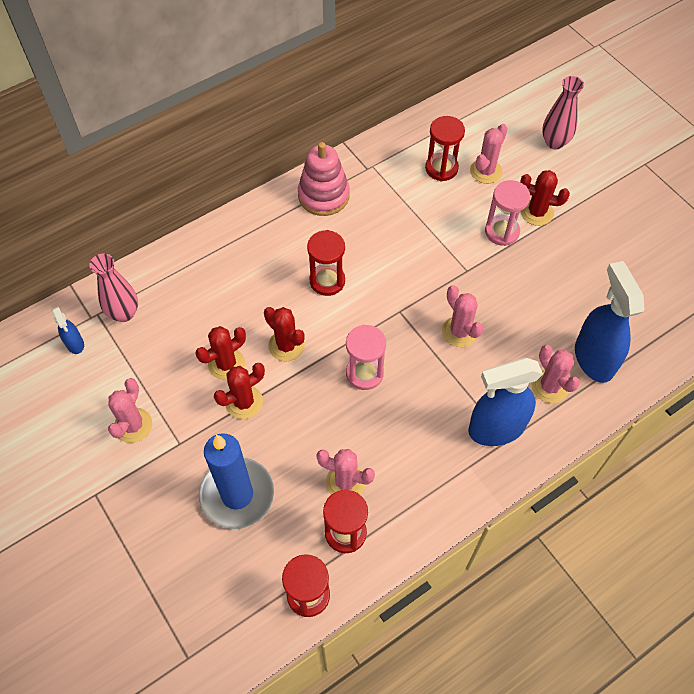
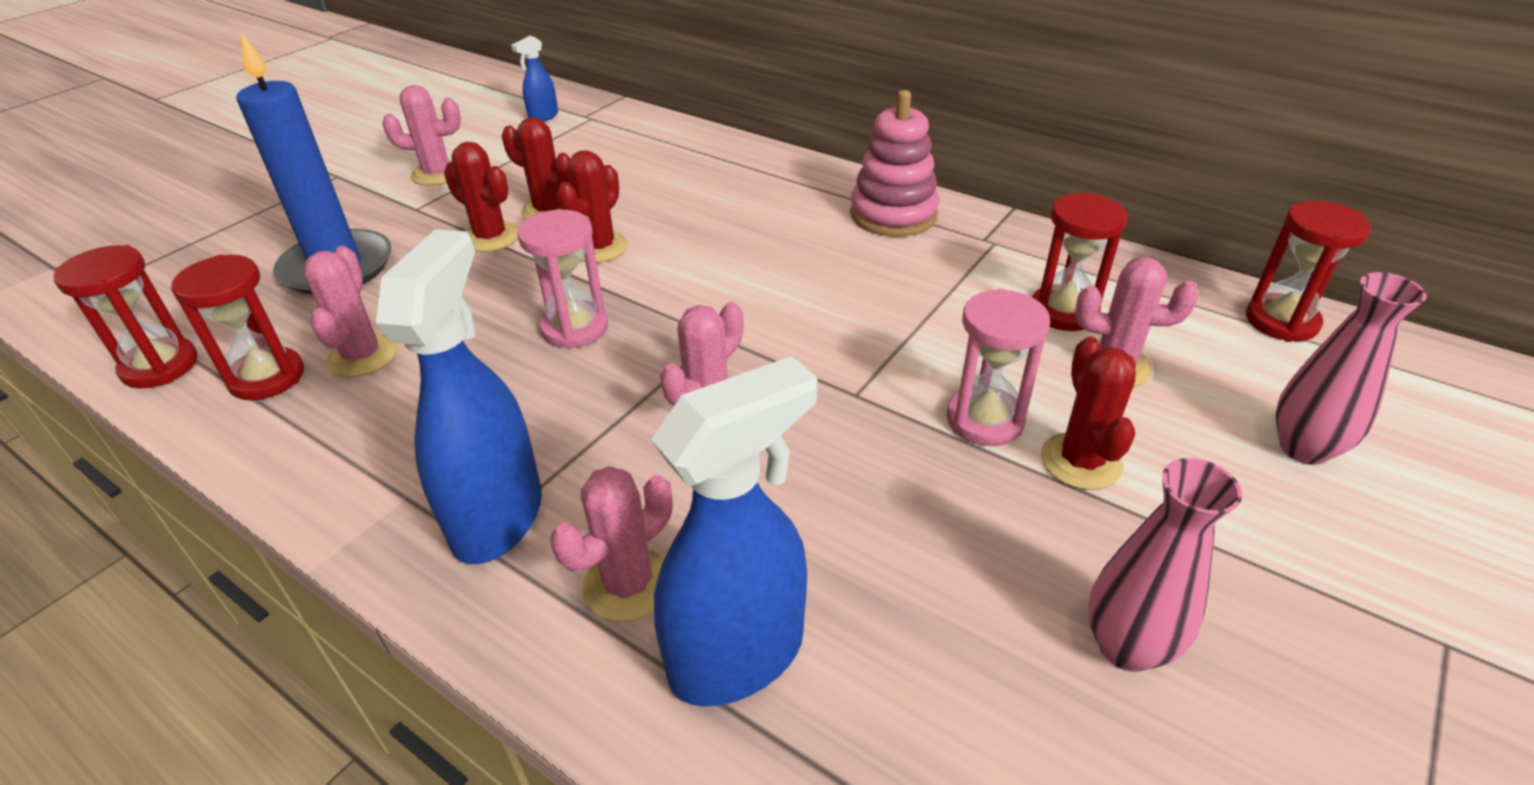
camera: 70 degrees right, 20 degrees down
(124, 313) = (599, 131): pink vase -> pink vase (1126, 647)
(327, 281) = (735, 254): red hourglass -> red hourglass (1281, 321)
(495, 429) = (498, 517): blue spray bottle -> blue spray bottle turned 45 degrees clockwise

